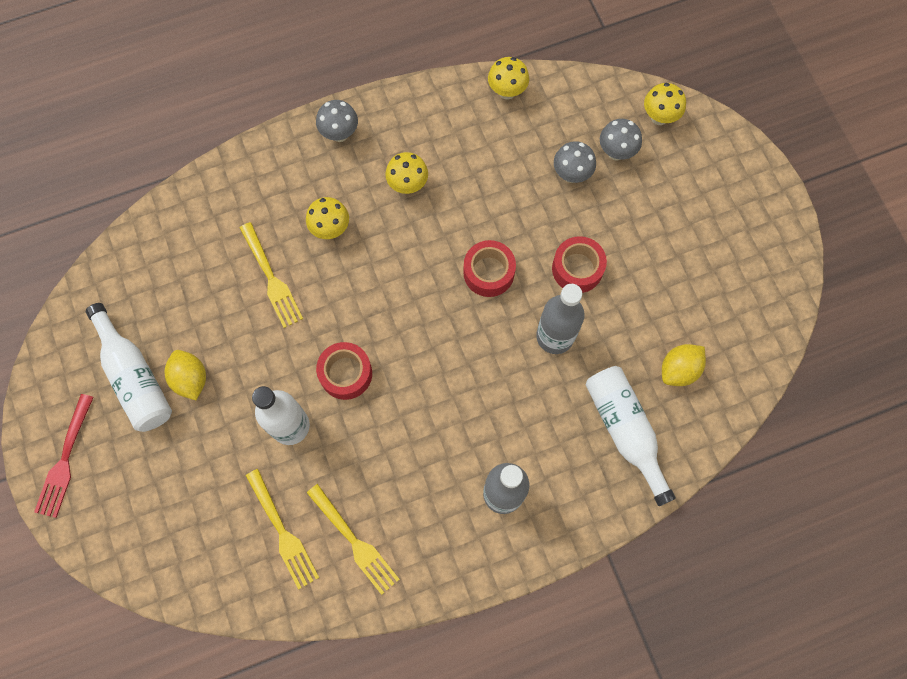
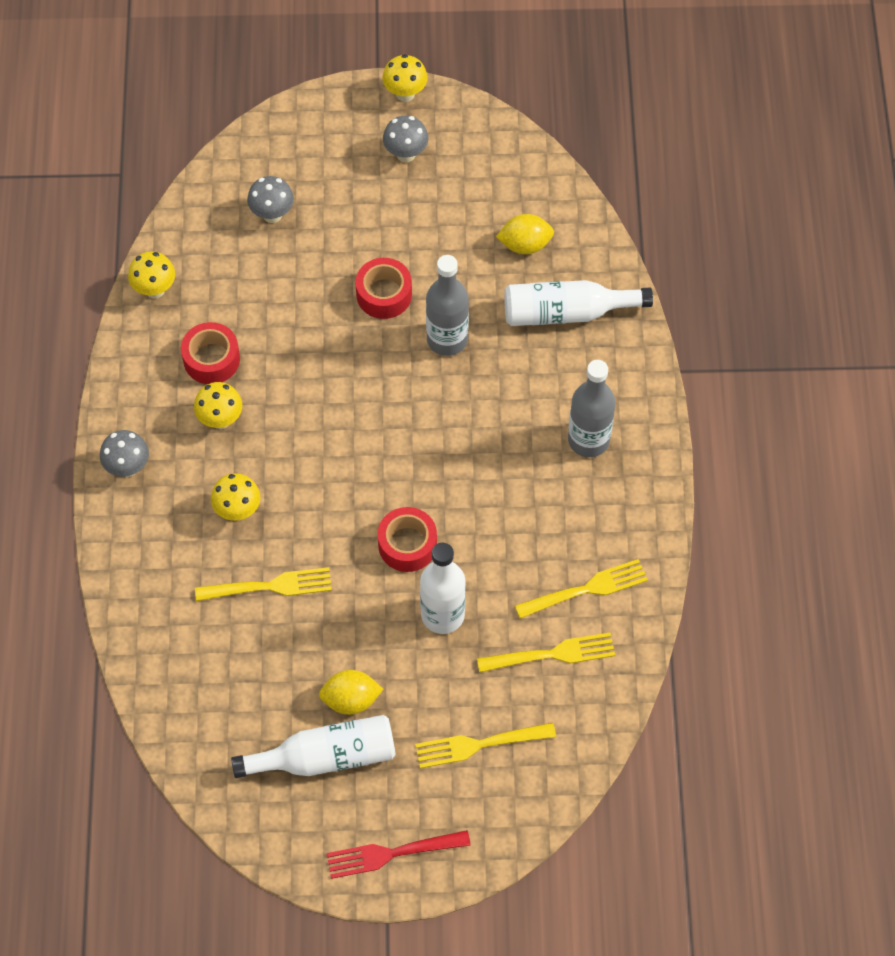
camera: 70 degrees left, 10 degrees down
(65, 460) = (391, 853): red fork -> red fork turned 135 degrees clockwise
(180, 498) = (479, 744): none -> yellow fork
(488, 272) = (353, 375): red tape -> red tape (211, 359)
(571, 174) = (278, 263): grey mushroom -> grey mushroom (406, 154)
(659, 117) = (251, 162): yellow mushroom -> yellow mushroom (405, 94)
(679, 369) = (525, 244): yellow lemon -> yellow lemon turned 75 degrees counterclockwise

